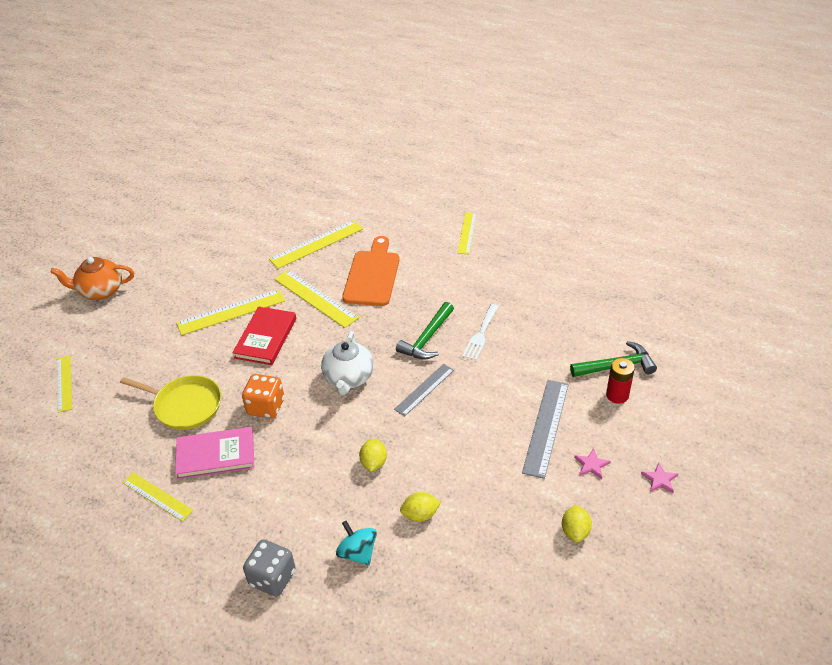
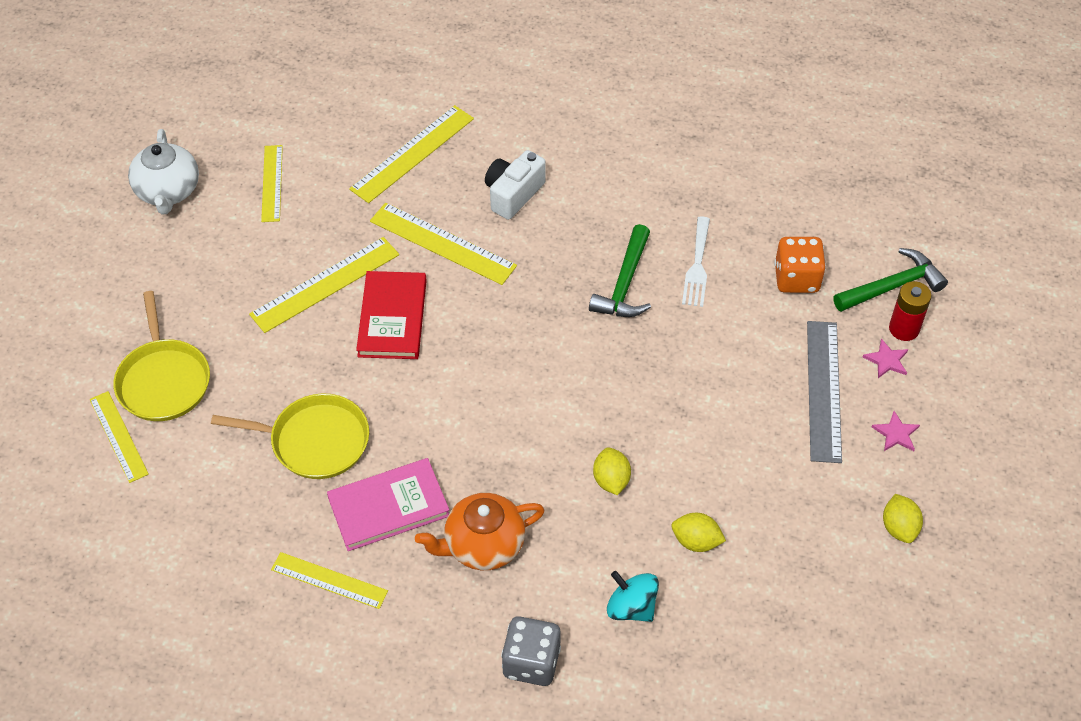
camera: 15 degrees left, 10 degrees up
(100, 291) = (108, 279): orange teapot -> orange teapot (483, 545)
(106, 354) = (163, 380): none -> yellow pan
(266, 407) = (432, 424): orange dice -> orange dice (796, 278)
(349, 378) = (534, 361): white teapot -> white teapot (168, 191)
(372, 275) = (513, 194): orange cutting board -> white camera
(420, 515) = (696, 541): yellow lemon -> yellow lemon turned 45 degrees clockwise
(424, 389) = (645, 362): grey ruler -> none
(467, 233) = (629, 105): yellow ruler -> yellow ruler (272, 183)
(659, 479) = (986, 439): pink star -> pink star (887, 360)

